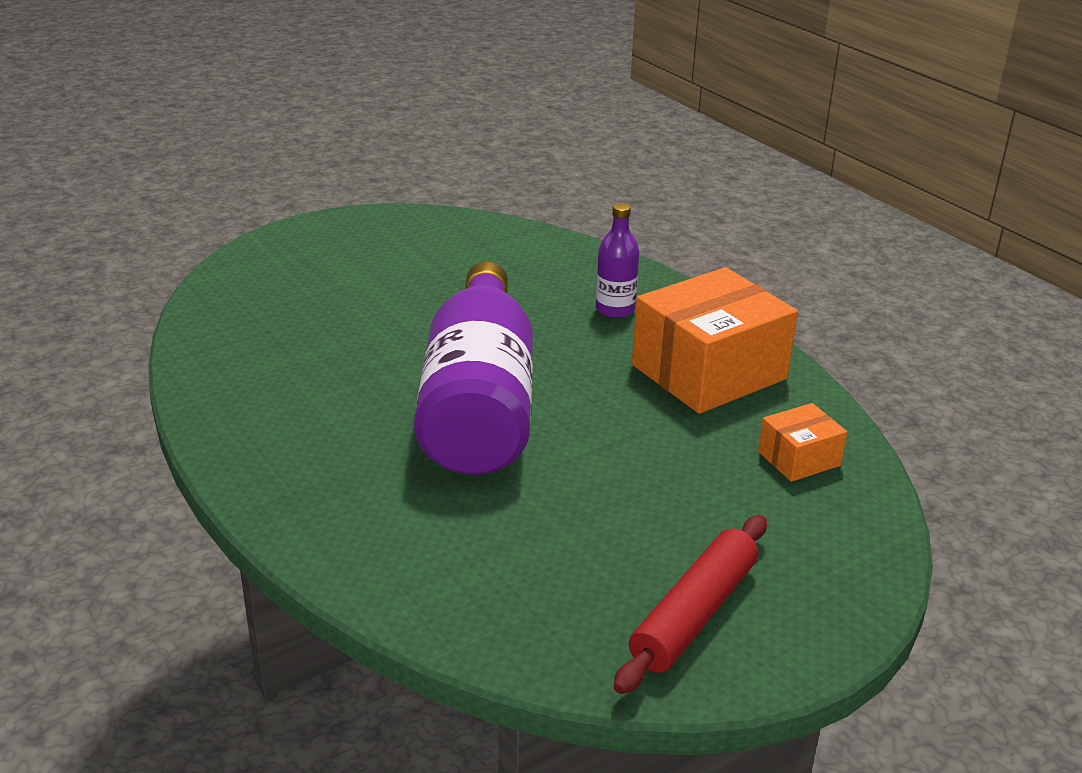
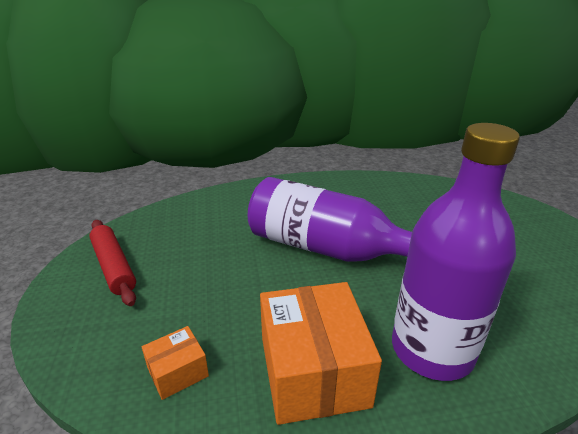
camera: 115 degrees right, 0 degrees up
(615, 309) = (432, 349): purple bottle -> purple bottle, size x2.32
(799, 458) = (178, 372): orange box -> orange box turned 60 degrees clockwise

